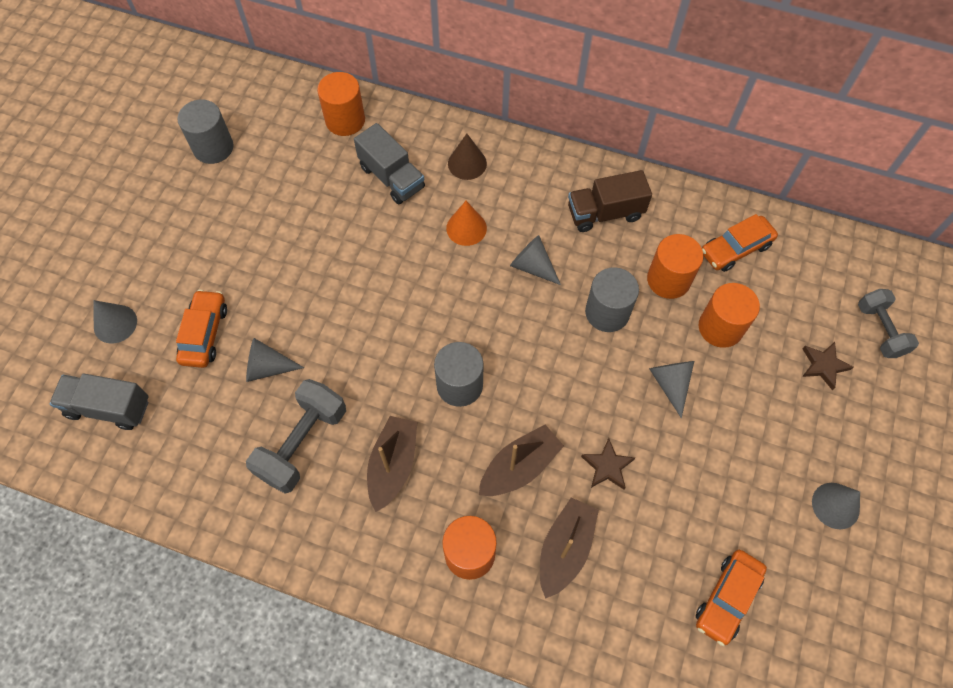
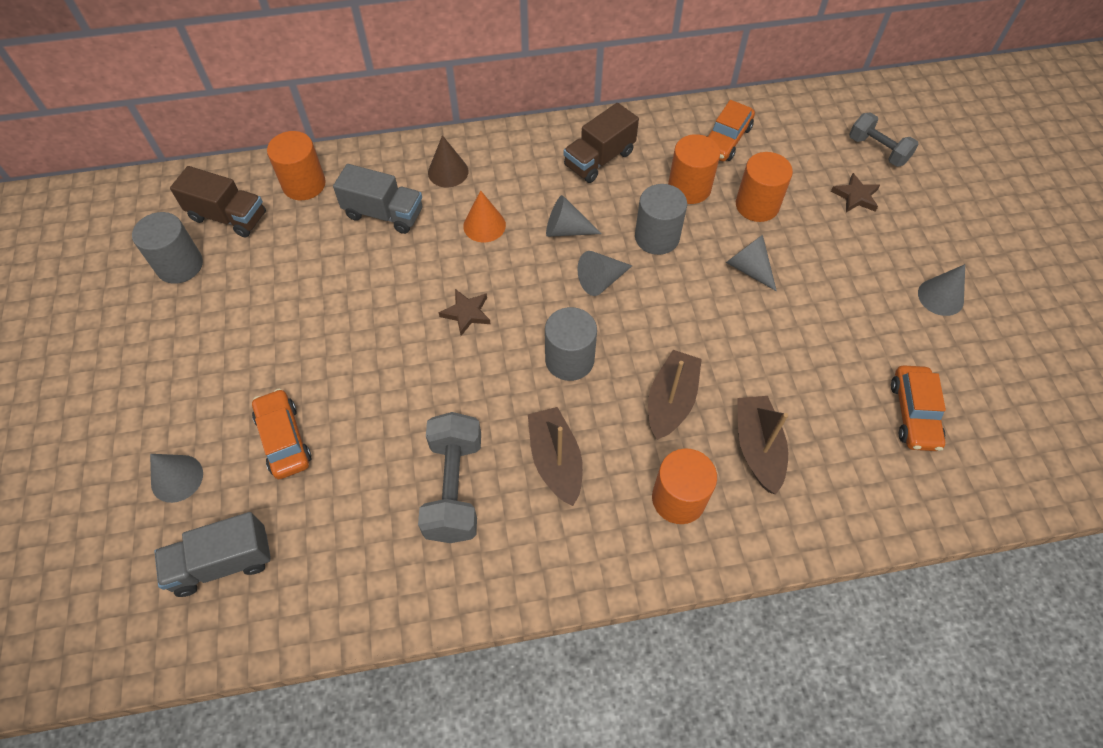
camera: 30 degrees left, 5 degrees down
(267, 367) = (372, 437): grey cone -> grey cone (601, 280)
(271, 122) = (228, 217): none -> brown truck
(607, 466) = (744, 361): brown star -> brown star (466, 313)

